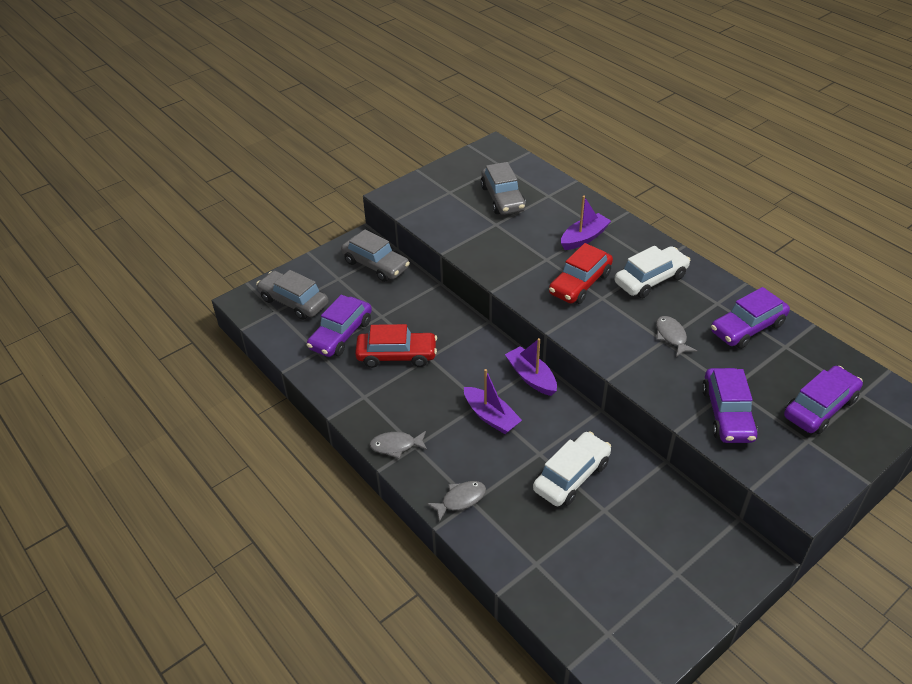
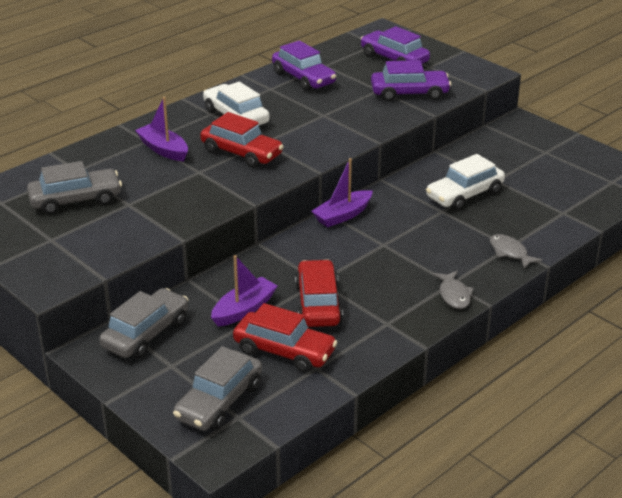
camera: 95 degrees left, 10 degrees down
(341, 334) = (284, 351): purple car -> red car
(491, 416) = (401, 238): purple boat -> purple boat (244, 309)
(571, 476) = (464, 195): white car -> white car turned 75 degrees counterclockwise
(671, 336) = (318, 111): grey fish -> none

